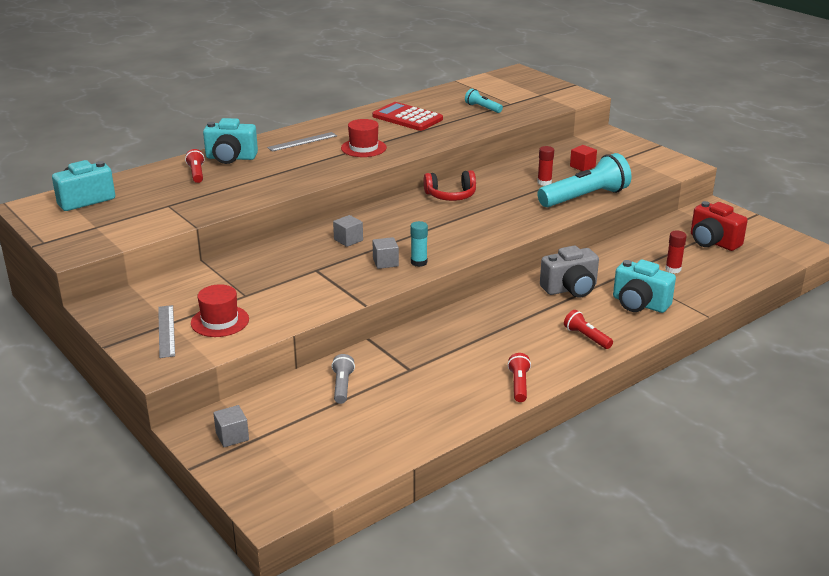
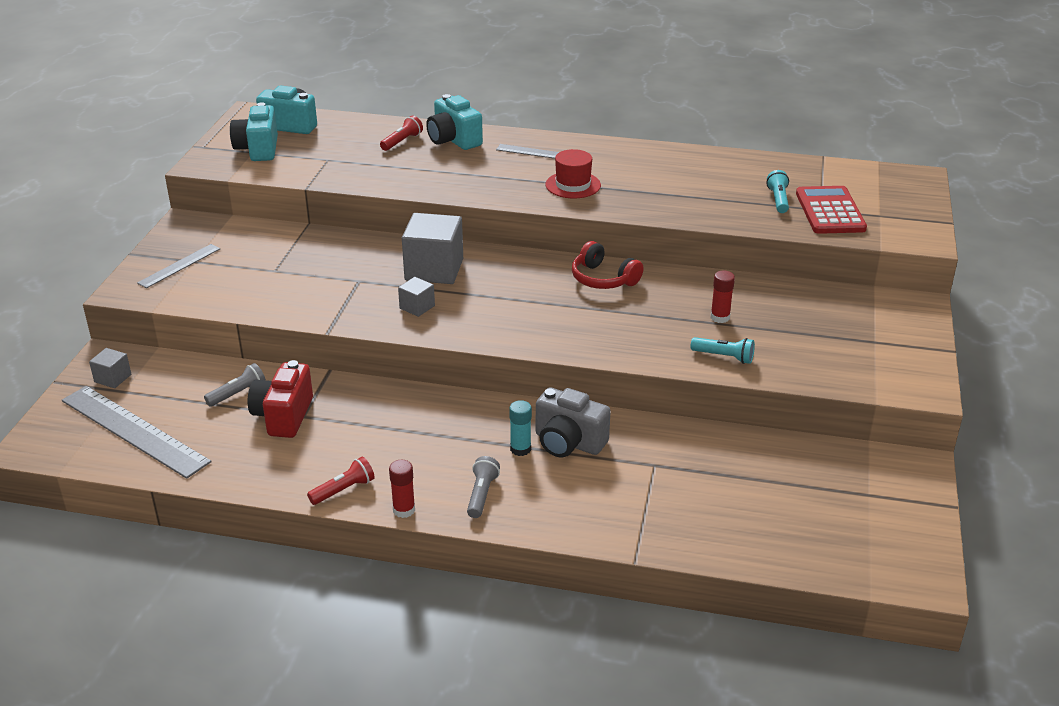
camera: 50 degrees right, 5 degrees up
(220, 321) = (220, 280): red hat -> none
(323, 450) = (134, 431): none -> grey ruler
(348, 240) = (434, 269): grey cube -> grey cube, size x2.04
(407, 118) = (680, 174): red calculator -> red calculator (830, 211)
(419, 262) = (440, 324): turquoise glue stick -> turquoise glue stick (520, 449)
(582, 166) = (800, 324): red cube -> none
(585, 197) = (724, 357): turquoise flashlight -> turquoise flashlight, size x0.47
(586, 337) = (482, 494): red flashlight -> grey flashlight
(639, 304) = (596, 502): turquoise camera -> turquoise camera (258, 149)
(673, 269) = (709, 495): red glue stick -> red glue stick (404, 510)
(713, 242) = (822, 499): red camera -> red camera (283, 416)

